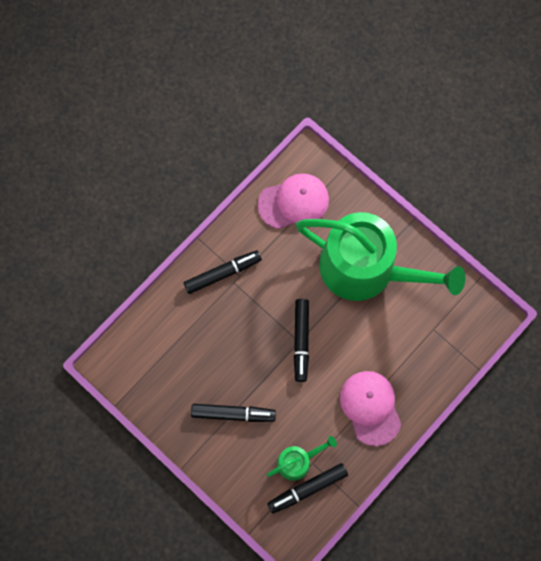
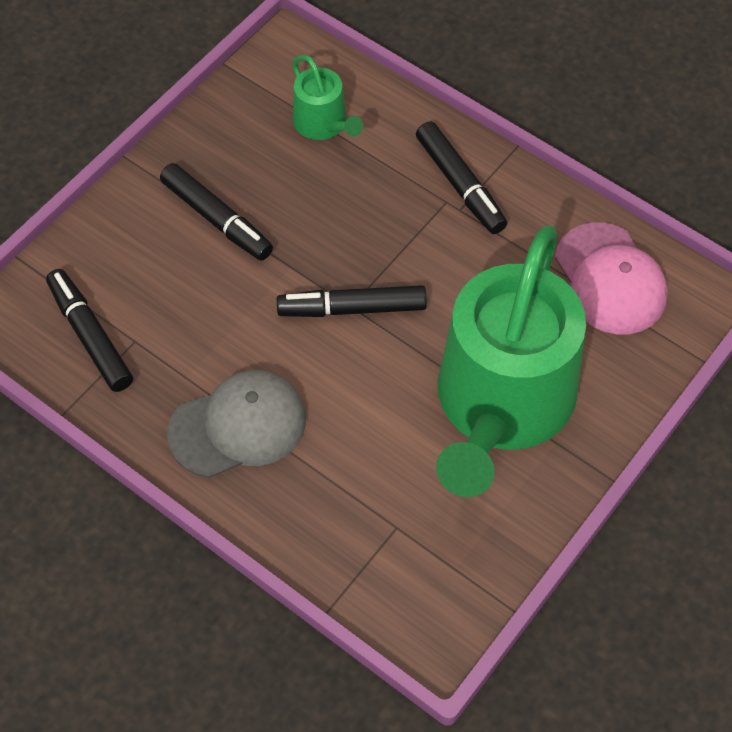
camera: 85 degrees right, 15 degrees down
(233, 414) = (217, 219): black marker -> black marker turned 45 degrees counterclockwise
(298, 461) = (138, 318): green watering can -> green watering can (323, 124)
(370, 407) = (238, 426): pink cap -> grey cap

